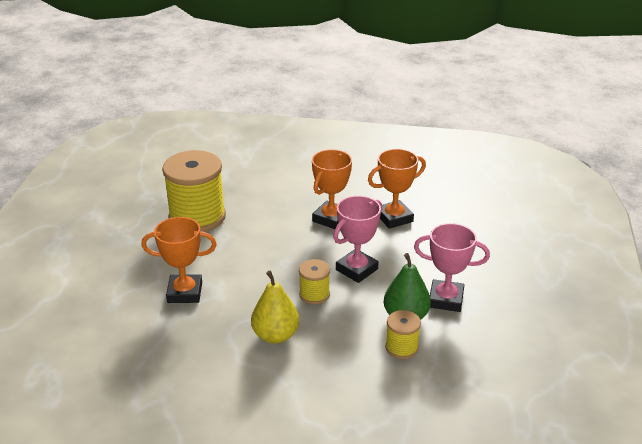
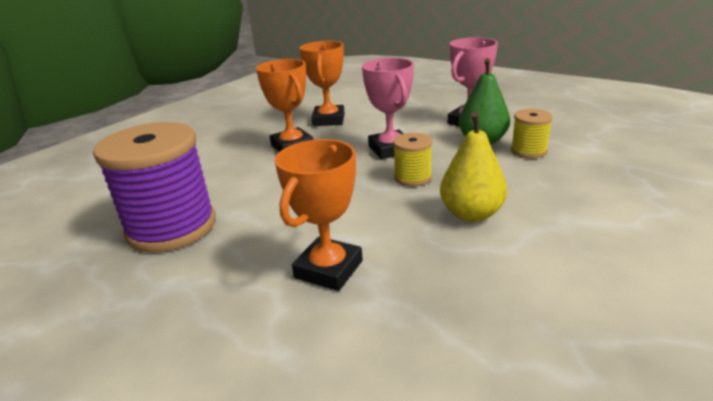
camera: 60 degrees left, 5 degrees down
(197, 217) = (172, 227): yellow spool -> purple spool

